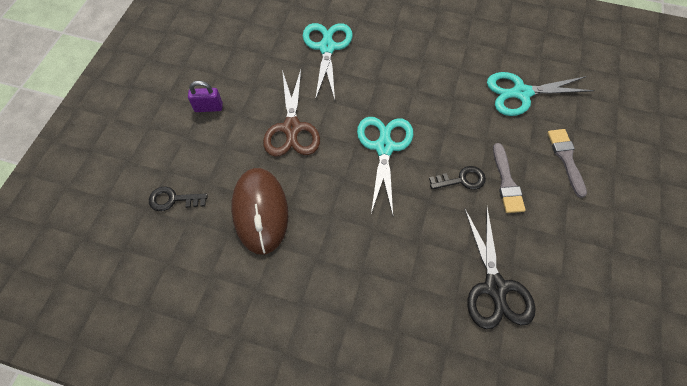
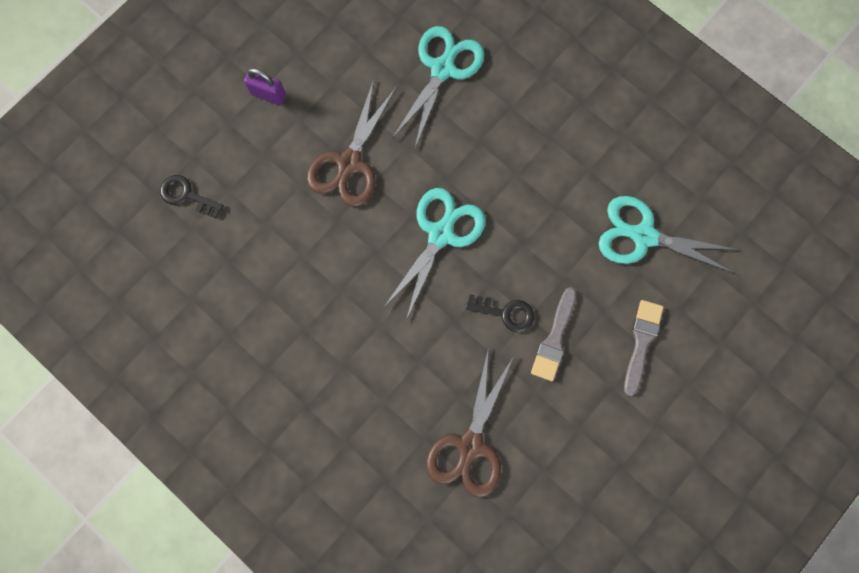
camera: 25 degrees right, 15 degrees up
(260, 211) = (270, 250): brown mouse -> none
(495, 287) = (470, 445): black scissors -> brown scissors

